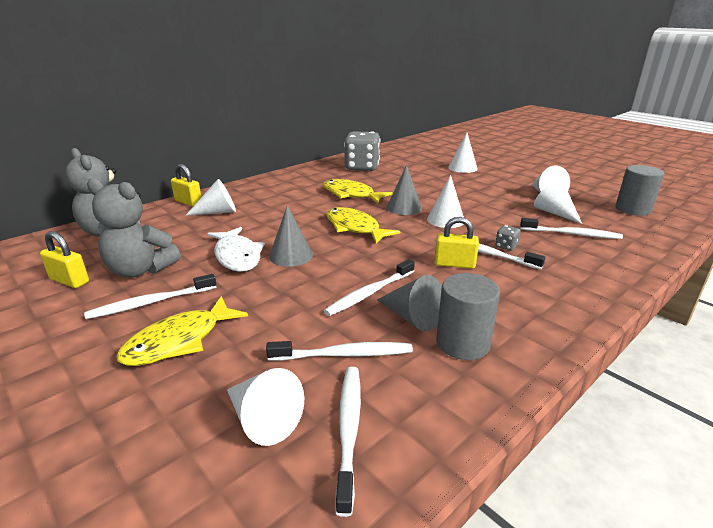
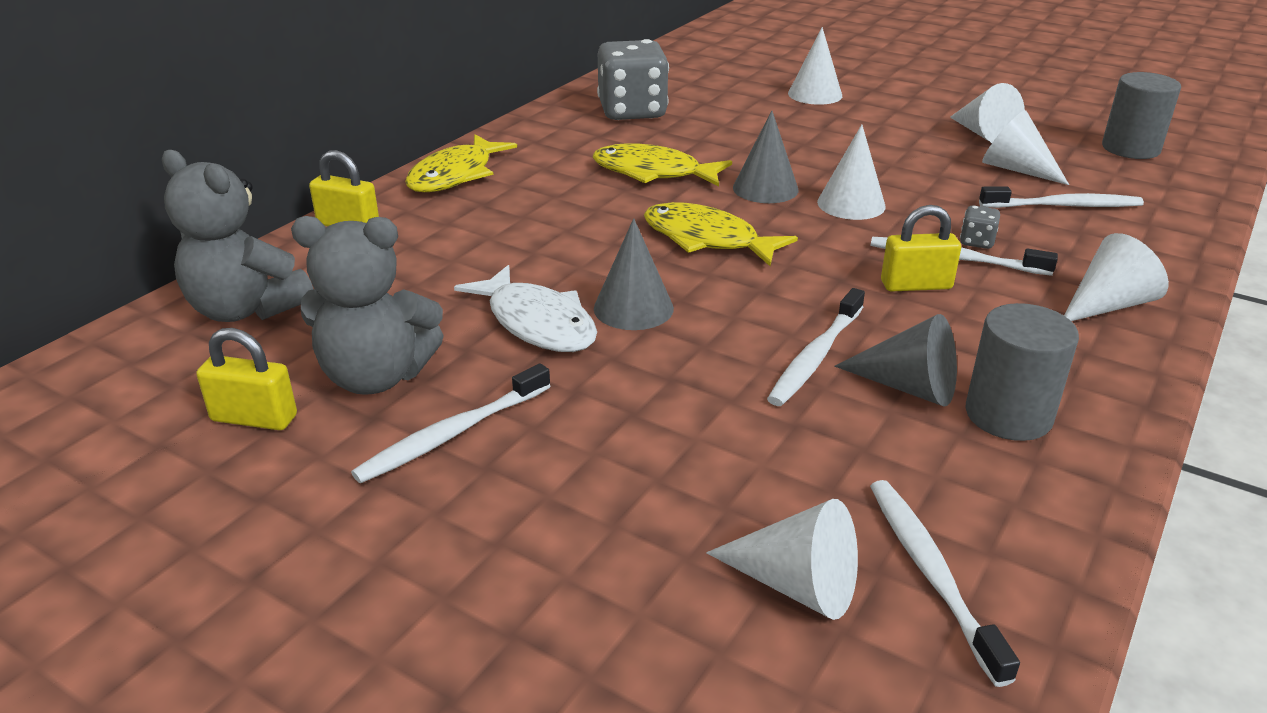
camera: 15 degrees left, 5 degrees up
(179, 341) = (562, 491): yellow fish -> yellow fish (455, 175)
(218, 212) = (426, 239): white cone -> white cone (1107, 305)
(343, 354) = (845, 465): white toothbrush -> none

